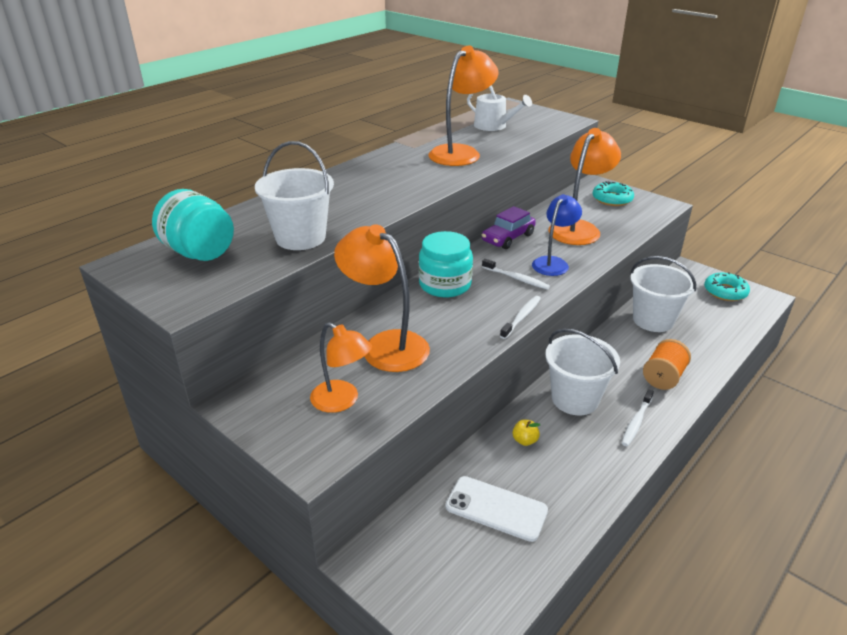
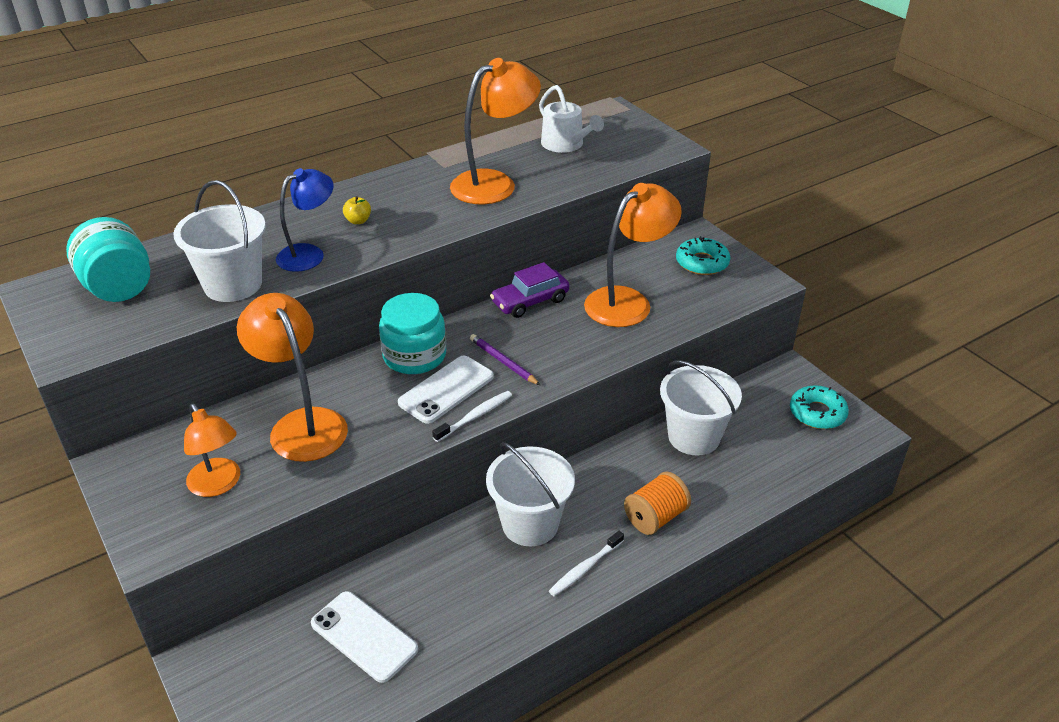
camera: 15 degrees right, 5 degrees up
(486, 303) = (446, 389): none -> white phone
(516, 278) = (503, 362): white toothbrush -> purple pencil
(525, 440) = (441, 563): yellow apple -> yellow apple (358, 221)
(553, 263) = (562, 347): blue lamp -> blue lamp (309, 254)

